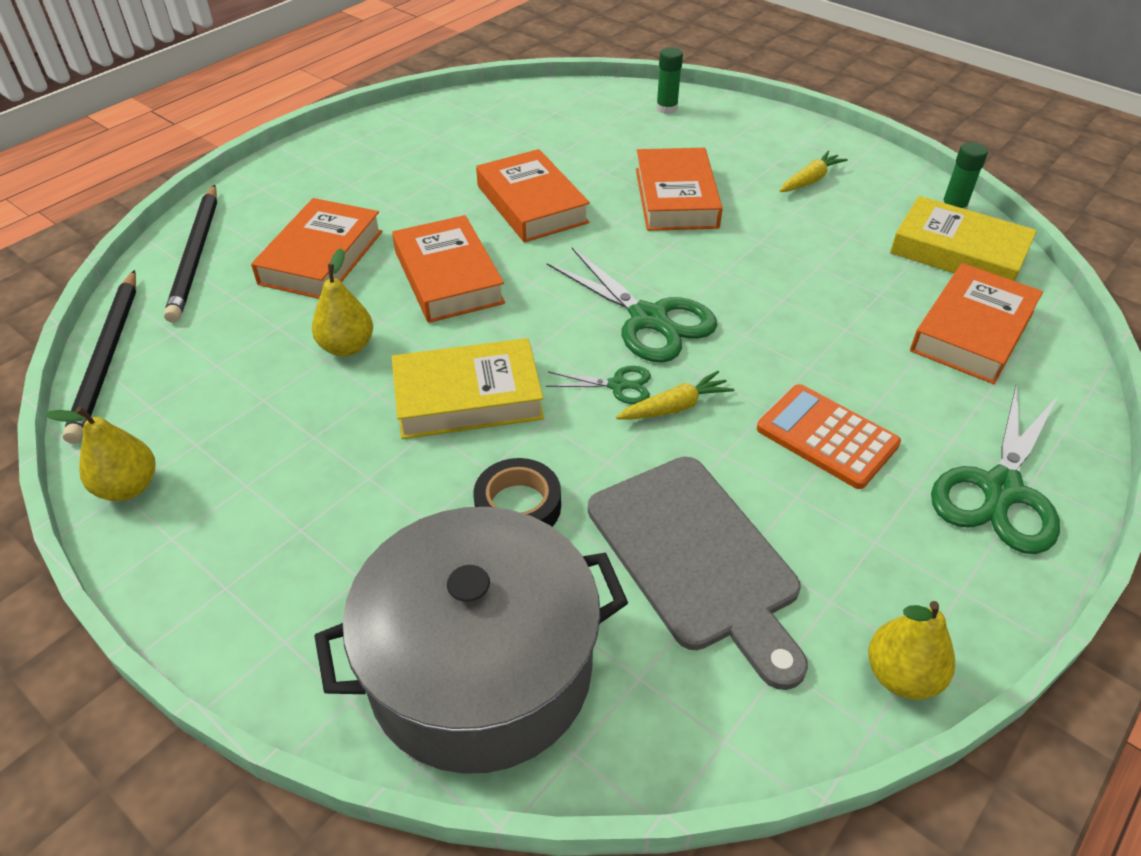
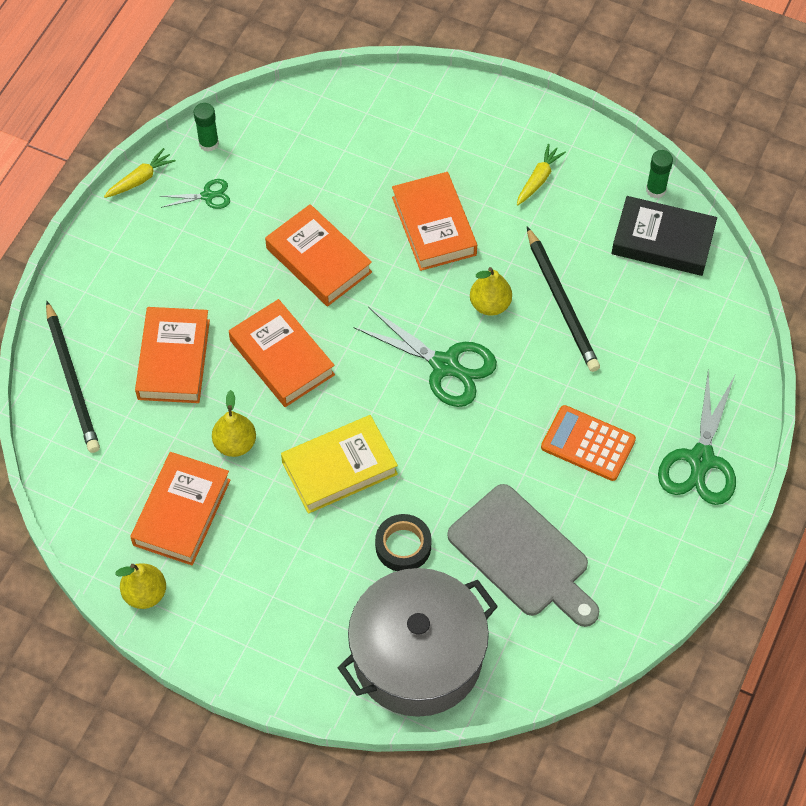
camera: 15 degrees left, 15 degrees up
(108, 357) = (64, 494): black pencil -> black pencil (562, 303)
(617, 385) = (439, 433): green scissors -> green scissors (207, 196)
(666, 108) = (397, 106): green glue stick -> green glue stick (208, 143)
(675, 407) = (483, 442): yellow carrot -> yellow carrot (140, 179)
(901, 675) = (651, 601): yellow pear -> yellow pear (490, 304)
(958, 252) = (663, 241): yellow book -> black book
(972, 331) = (677, 323): orange book -> orange book (181, 512)

